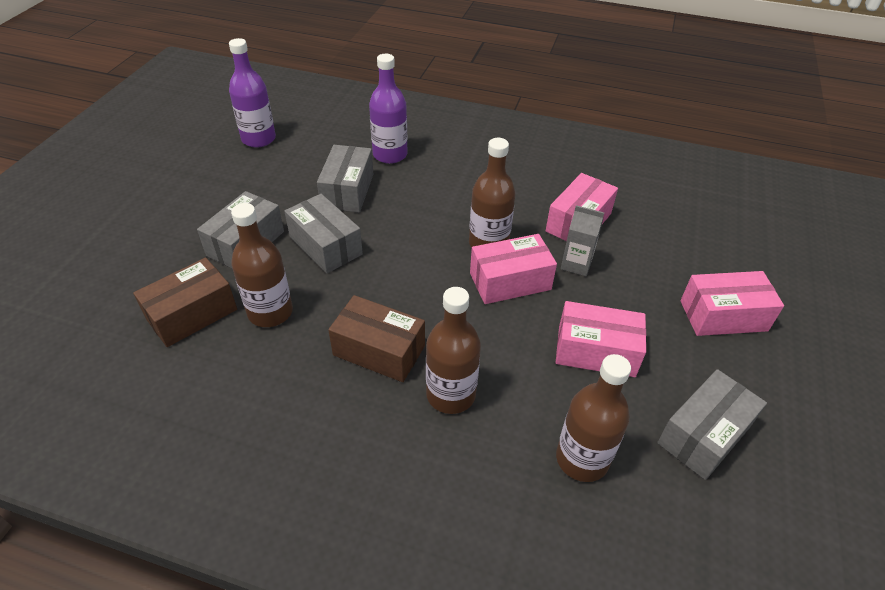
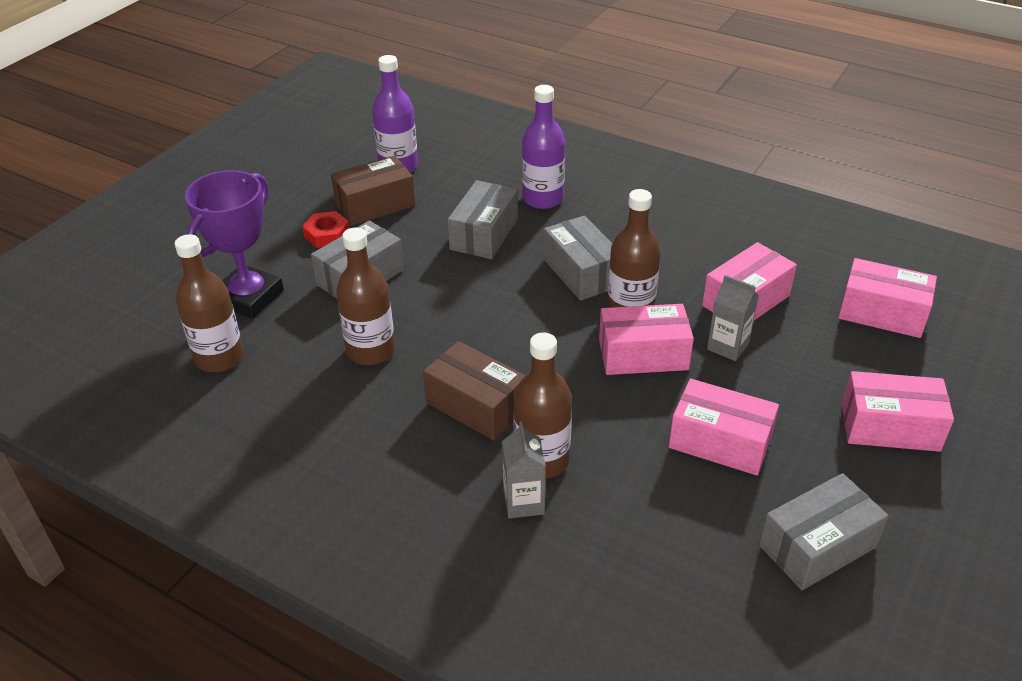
camera: 15 degrees right, 5 degrees down
(143, 276) = (249, 297): none -> purple trophy
(192, 314) = (290, 342): brown box -> brown box (375, 205)
(206, 207) = (327, 234): none -> red nut
(325, 245) = (445, 290): grey box -> grey box (581, 272)
(445, 439) = (523, 502): none -> grey carton
(582, 459) = (667, 546): brown bottle -> brown bottle (219, 358)
(684, 219) = (882, 313): none -> pink box

